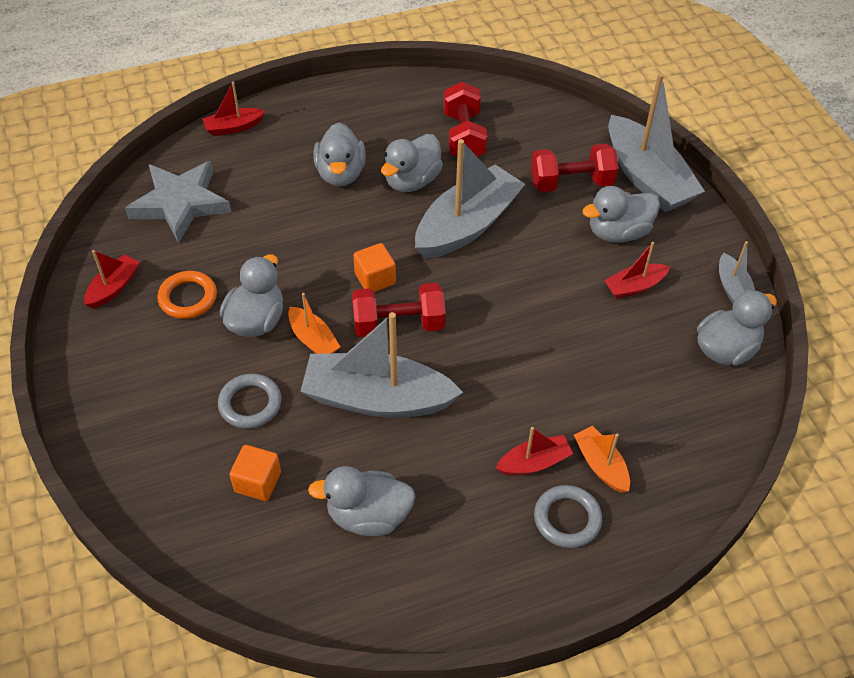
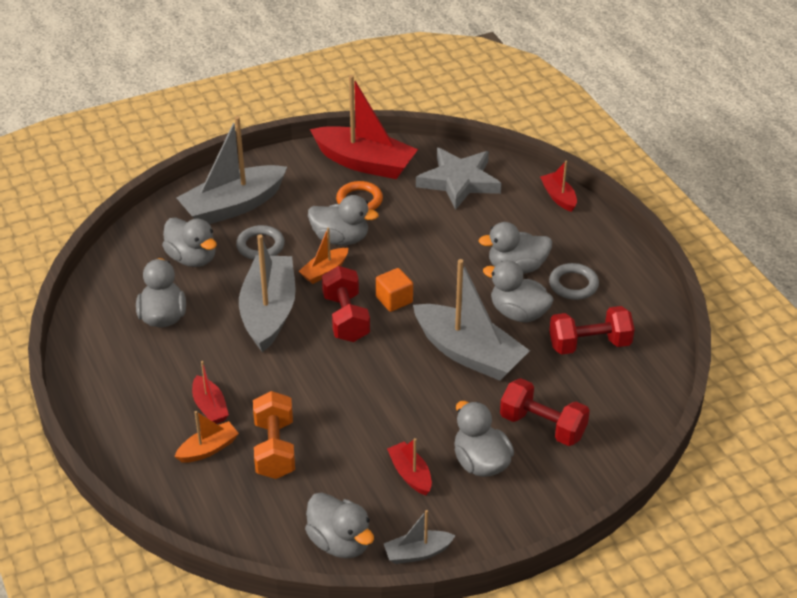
camera: 85 degrees right, 10 degrees down
(114, 287) = (364, 163): red boat -> red boat, size x2.06
(257, 482) = (192, 258): orange cube -> grey duck
(567, 519) = (157, 428): grey ring -> grey ring (573, 284)
(571, 183) = (542, 426): red dumbbell -> red dumbbell turned 45 degrees counterclockwise
(600, 400) = (274, 449): none -> orange dumbbell
(647, 178) = (565, 487): grey boat -> grey boat (233, 206)

